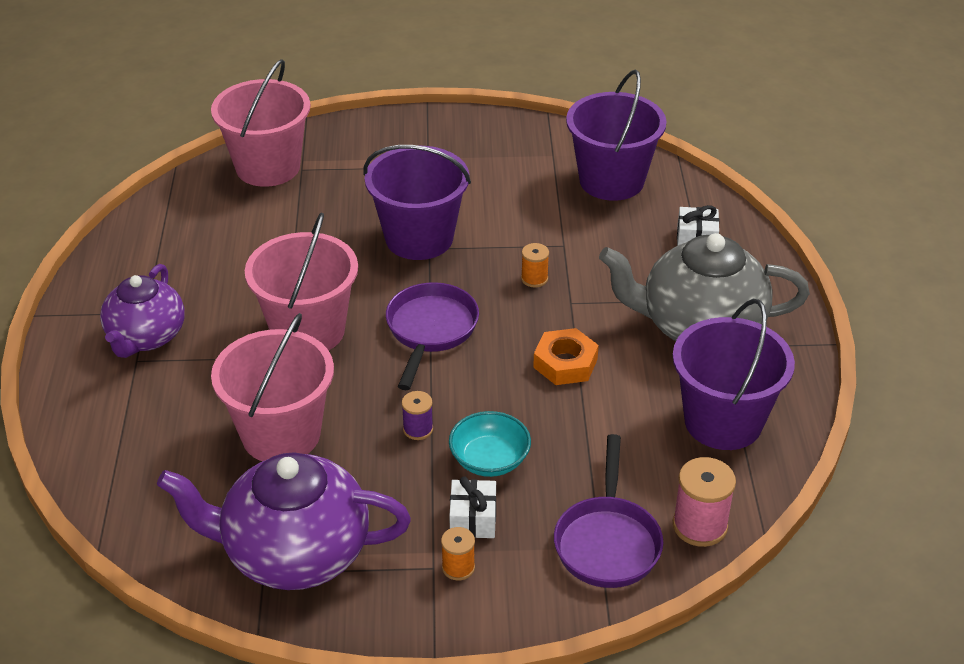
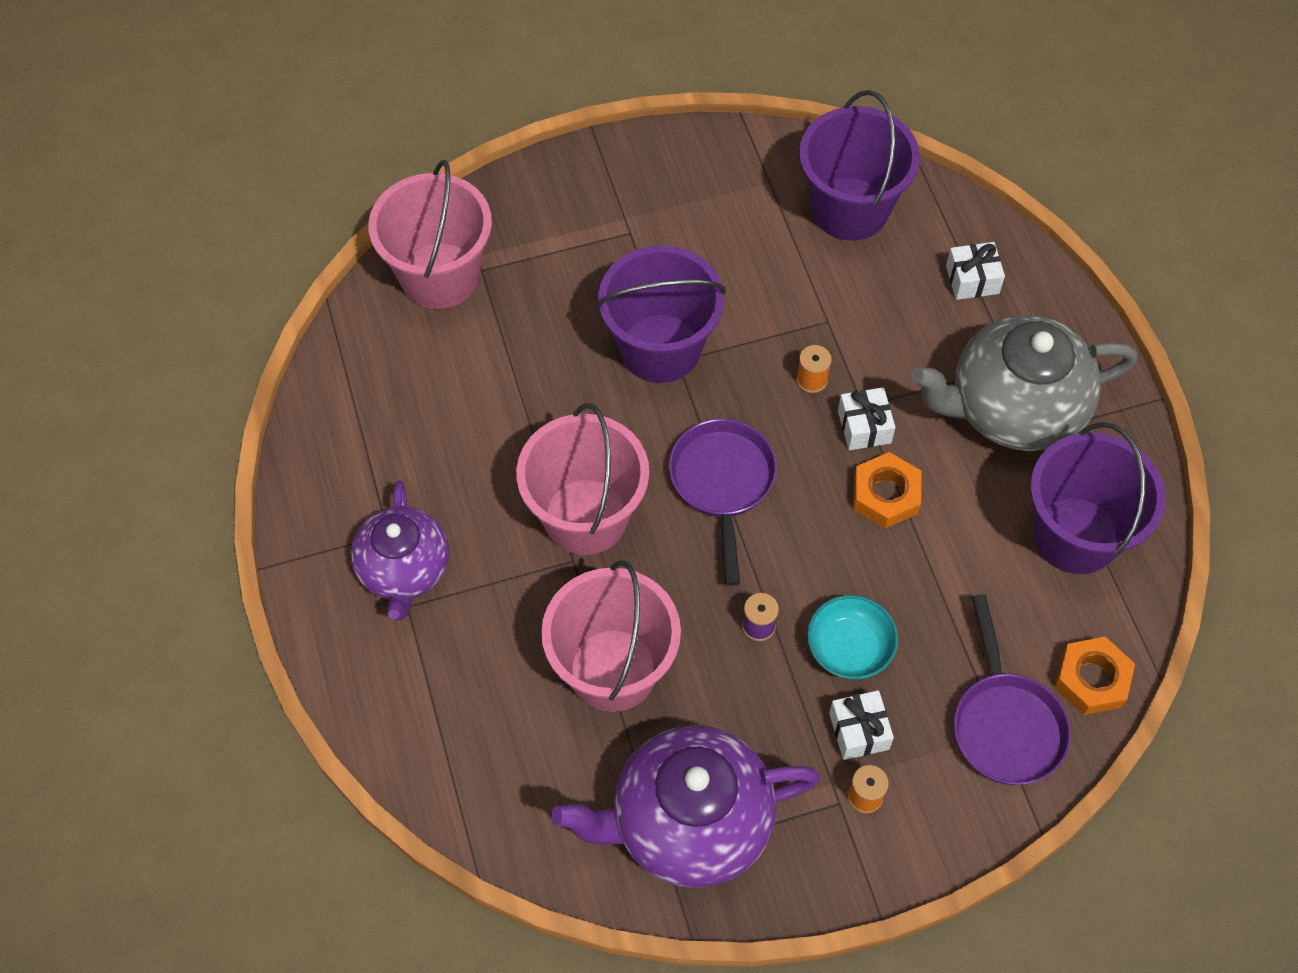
camera: 15 degrees left, 20 degrees up
(565, 316) = (864, 427): none -> white gift
(700, 526) = (1091, 679): pink spool -> orange nut

